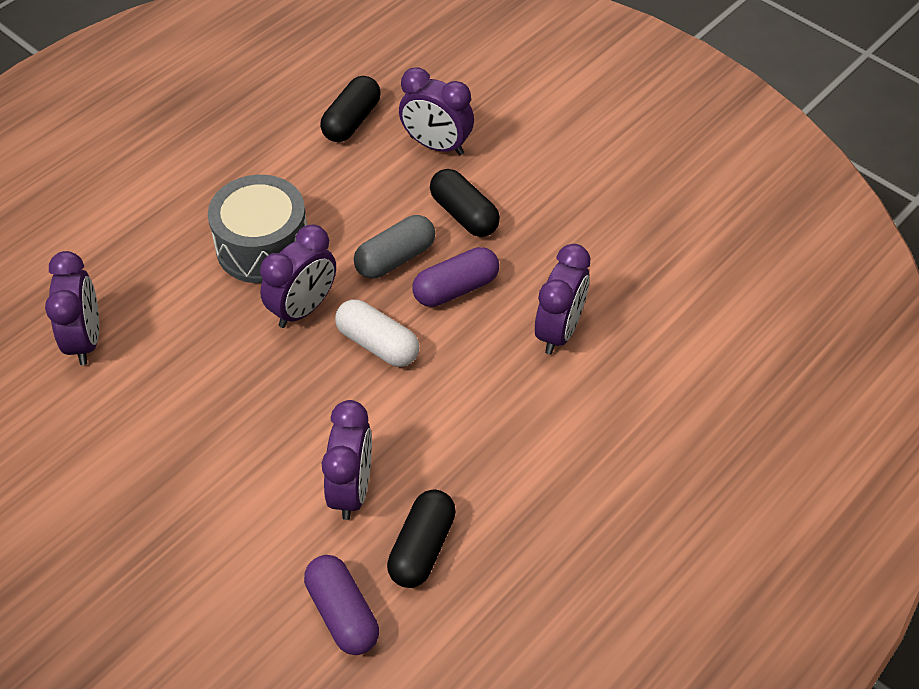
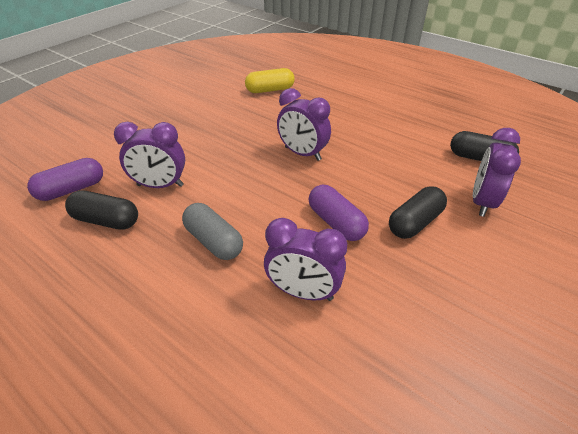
camera: 85 degrees right, 10 degrees down
(85, 340) = (270, 90): purple clock -> yellow capsule
(263, 246) = (348, 134): grey drum -> none
(378, 344) = (277, 187): white capsule -> none
(395, 258) = (356, 189): grey capsule -> grey capsule (213, 241)

